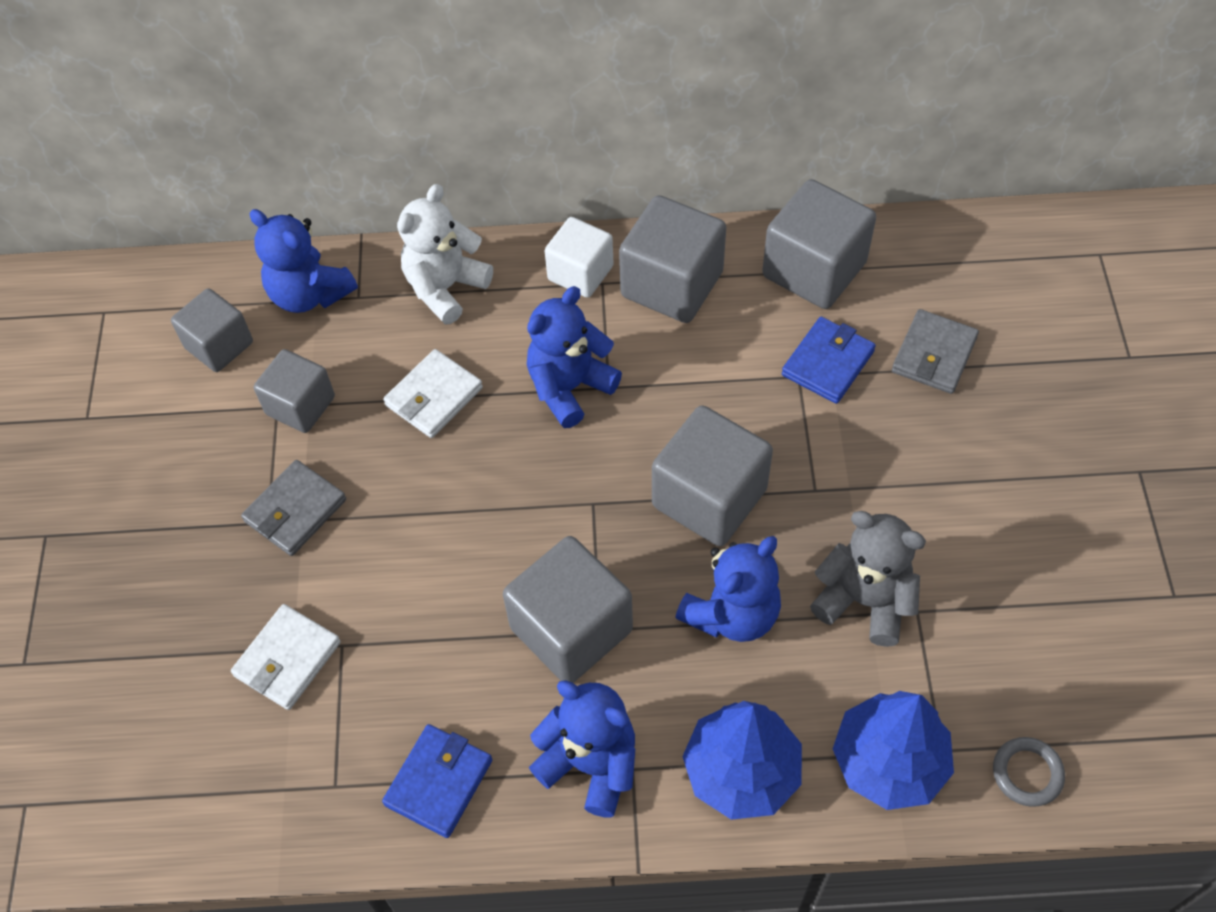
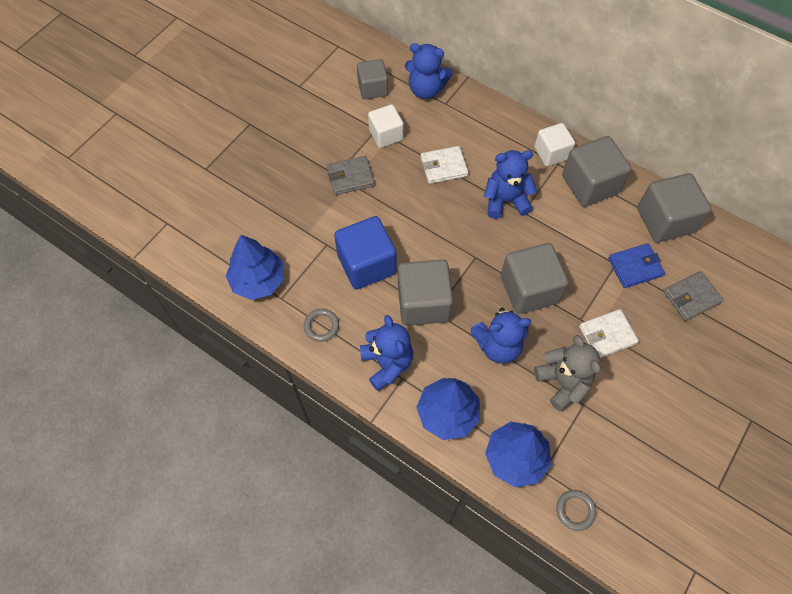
camera: 35 degrees right, 5 degrees up
(272, 785) = (258, 280): none -> blue tree
(287, 659) = (301, 235): white wallet -> white wallet (607, 335)
(300, 405) = (386, 135): grey cube -> white cube
(309, 294) = (426, 89): blue teddy bear -> blue teddy bear turned 60 degrees counterclockwise
(433, 631) = (366, 264): none -> blue cube
(439, 782) = (321, 326): blue wallet -> grey ring
(445, 288) = (486, 122): white teddy bear -> none

